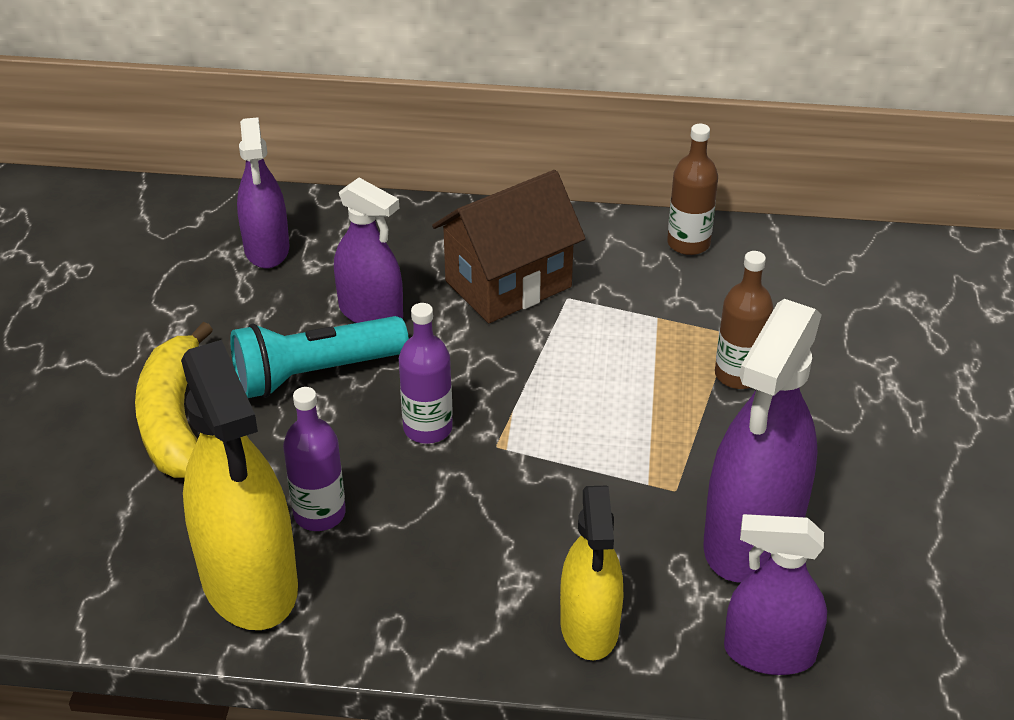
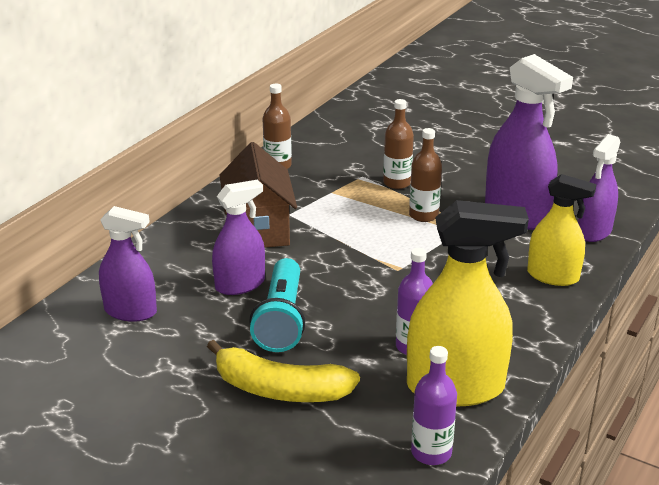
camera: 65 degrees left, 10 degrees down
(428, 428) = (366, 289): purple bottle -> purple bottle (431, 452)
(664, 431) = (423, 215): none -> brown bottle

